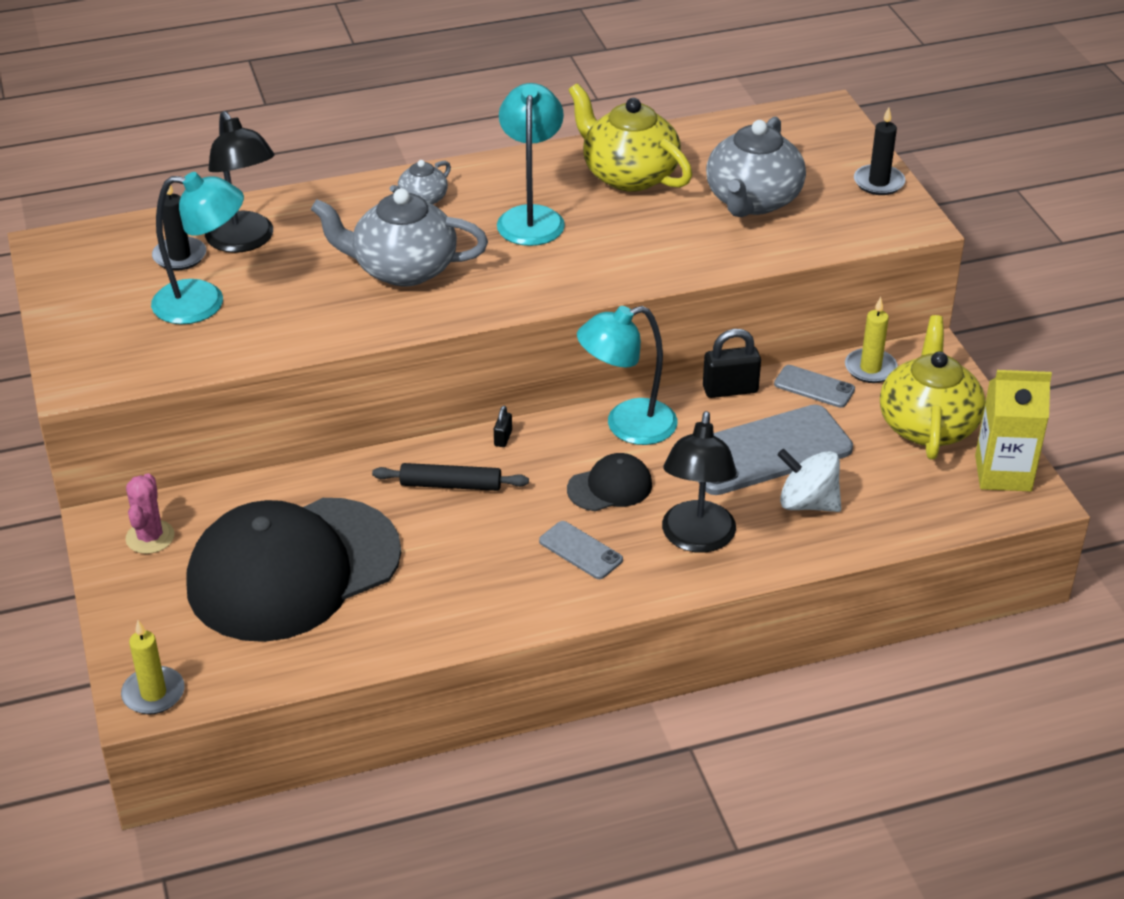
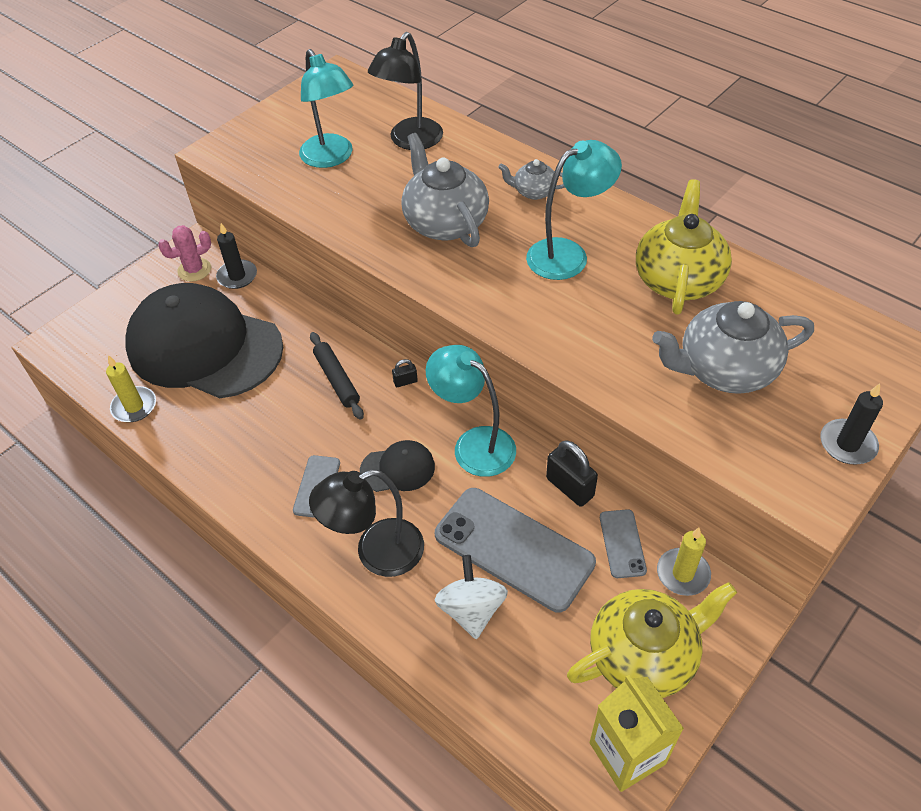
camera: 60 degrees right, 10 degrees up
(153, 693) = (62, 344): yellow candle -> yellow candle (134, 406)
(179, 256) = (370, 124): black candle -> black candle (237, 276)
(610, 487) = (398, 469): black cap -> black cap turned 45 degrees counterclockwise

